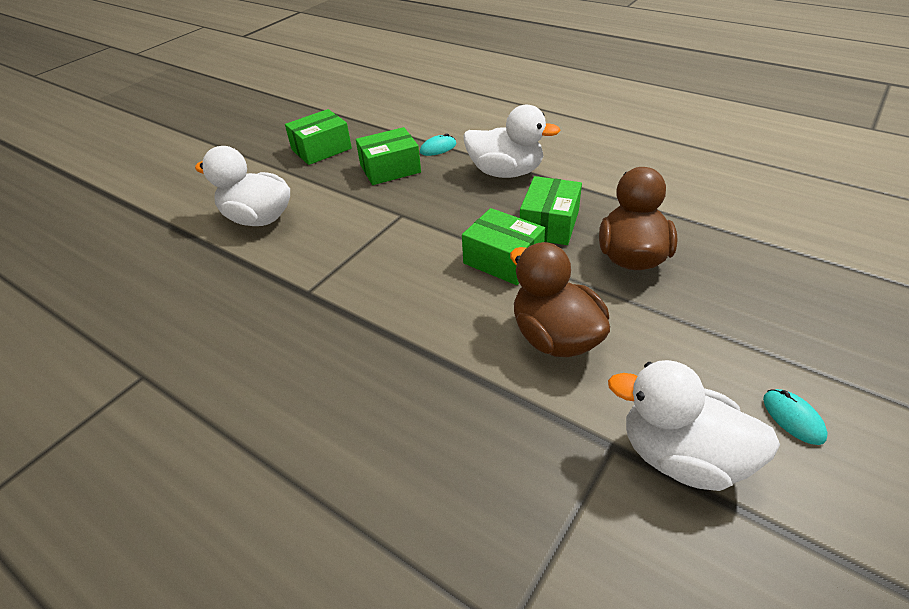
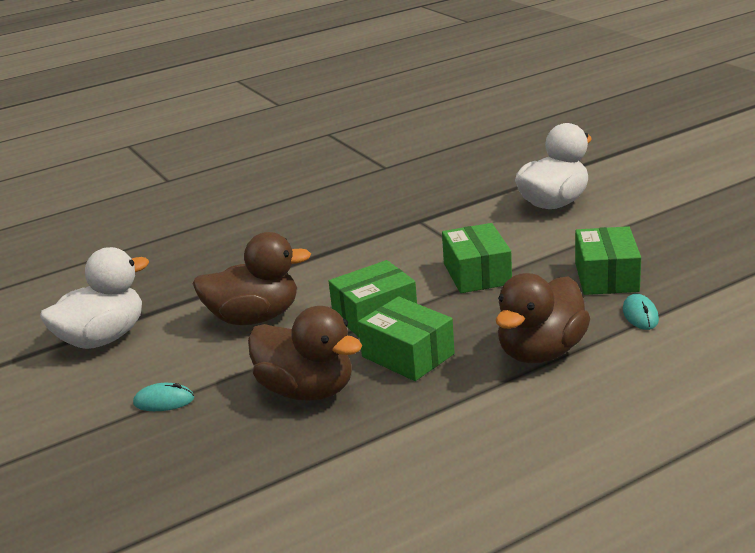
camera: 115 degrees right, 15 degrees down
(321, 149) = (687, 240): green box -> green box (477, 274)
(506, 172) = (541, 352): white duck -> brown duck
(793, 418) = (64, 399): turquoise mouse -> turquoise mouse (164, 401)

